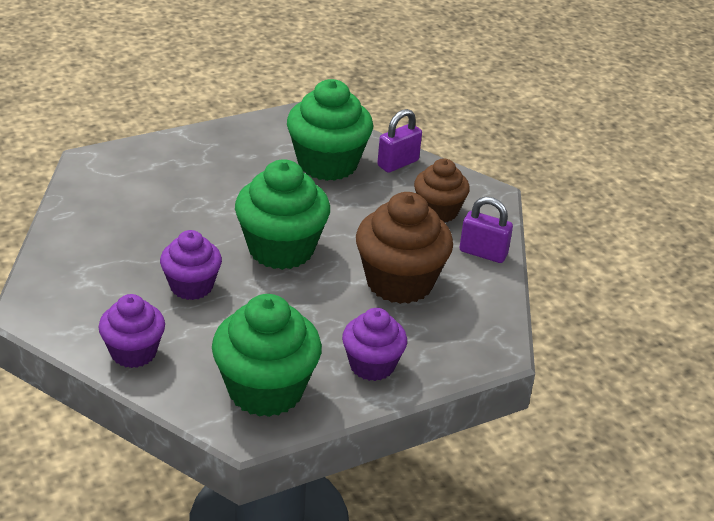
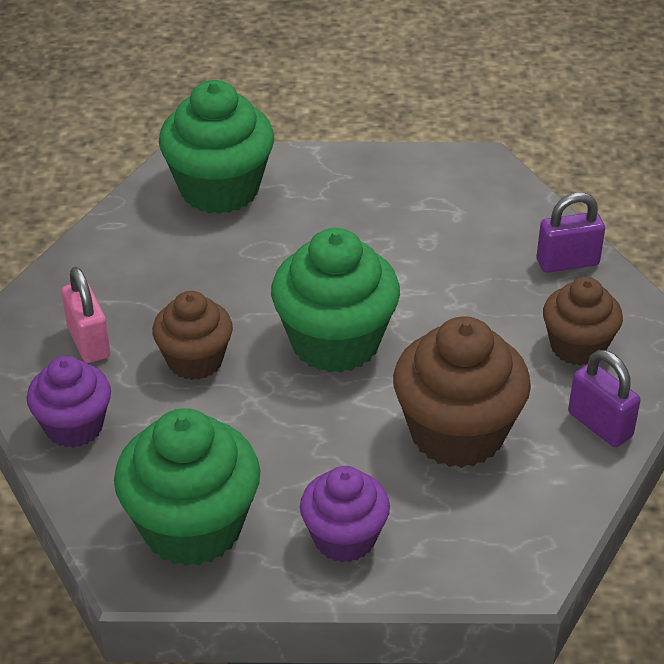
camera: 30 degrees right, 5 degrees up
(104, 295) = (89, 342): none -> pink padlock
(191, 286) = (195, 360): purple cupcake -> brown cupcake
(327, 164) = (472, 239): green cupcake -> green cupcake (219, 189)

